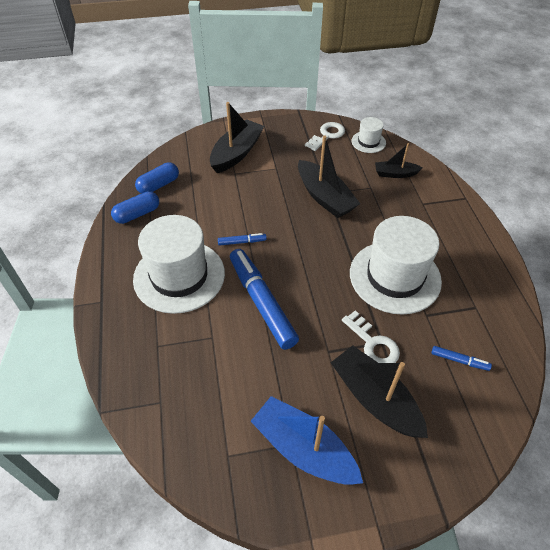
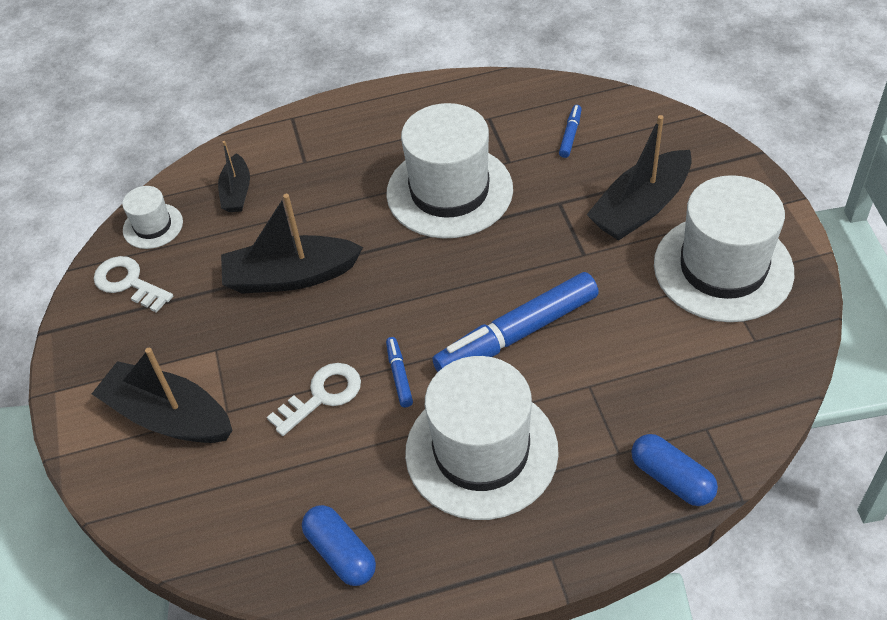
camera: 90 degrees left, 0 degrees up
(159, 185) = (259, 534): blue capsule -> blue capsule (672, 478)
(304, 449) = (723, 268): blue boat -> white hat
(324, 197) = (291, 276): black boat -> black boat turned 150 degrees counterclockwise
(373, 343) = (562, 211): white key -> white key (322, 396)

